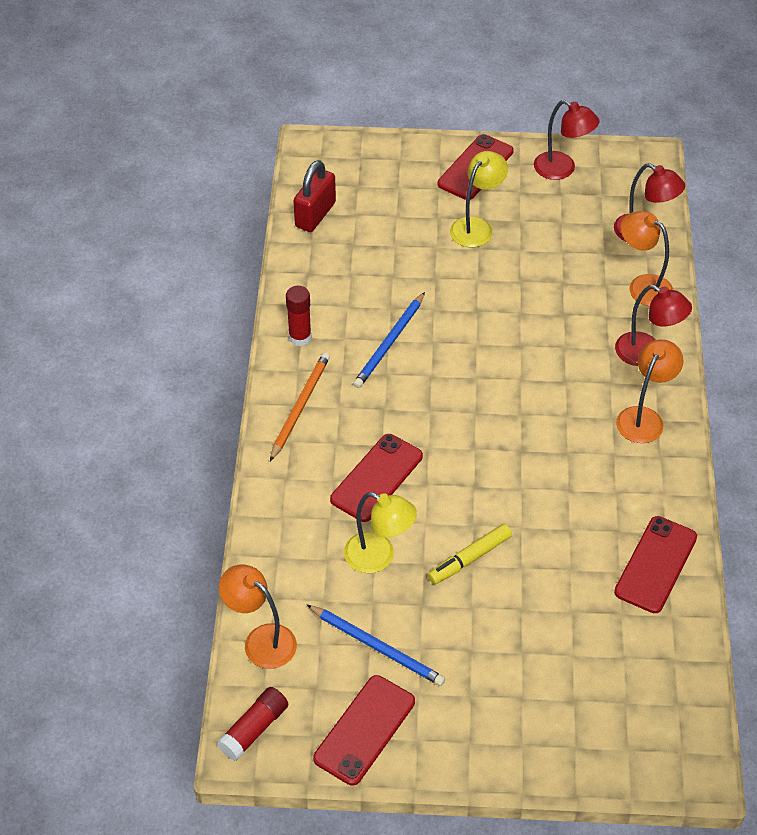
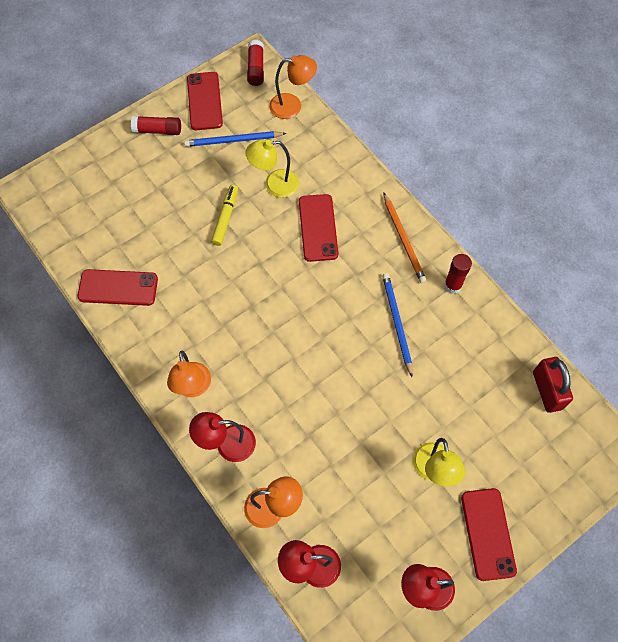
camera: 140 degrees right, 15 degrees up
(460, 732) = (158, 130): none -> red glue stick
(656, 564) = (118, 288): red phone -> red phone turned 75 degrees counterclockwise

